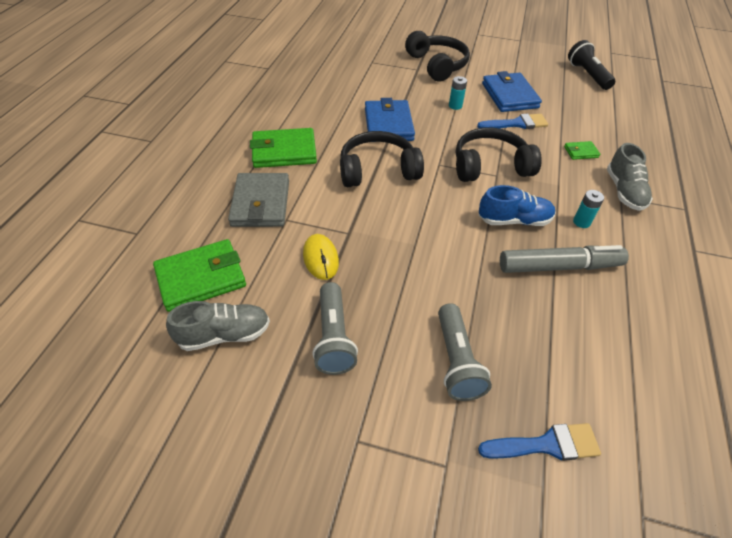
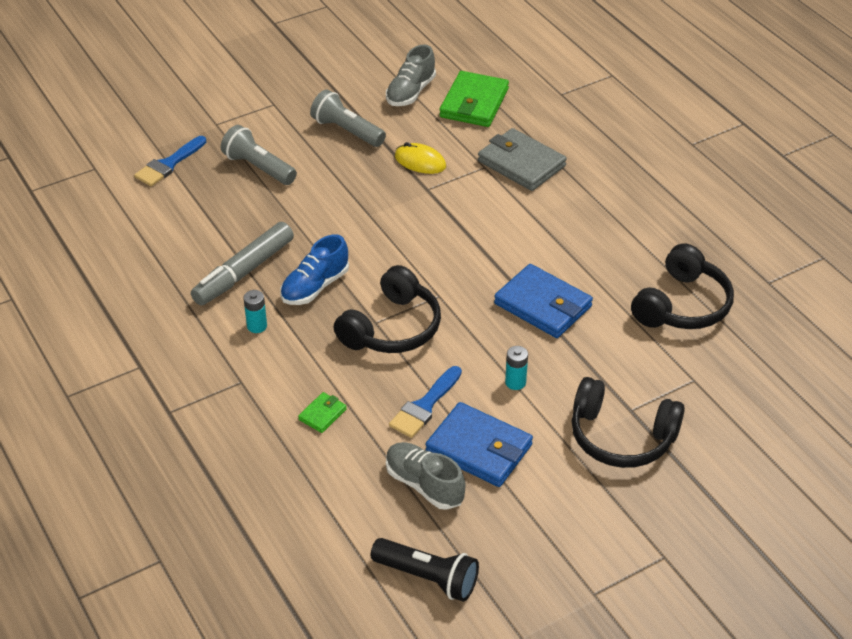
camera: 135 degrees right, 5 degrees down
(284, 151) = (580, 211): green wallet -> none
(378, 170) = (481, 251): black headphones -> black headphones (682, 305)
(624, 191) = (242, 391): grey shoe -> grey shoe (424, 484)

